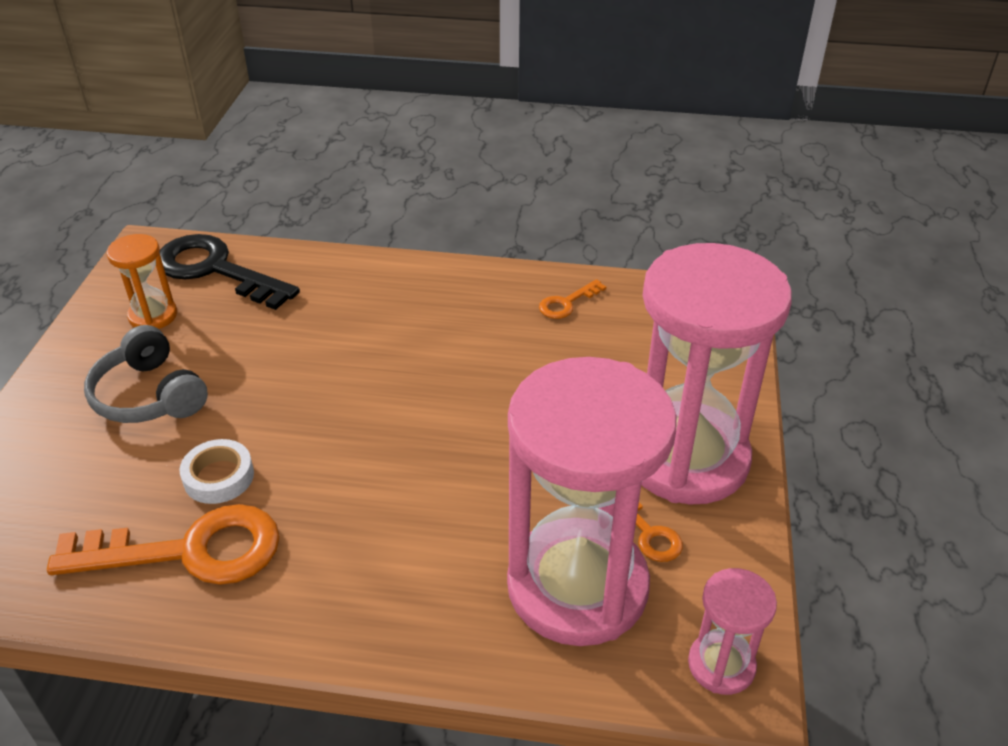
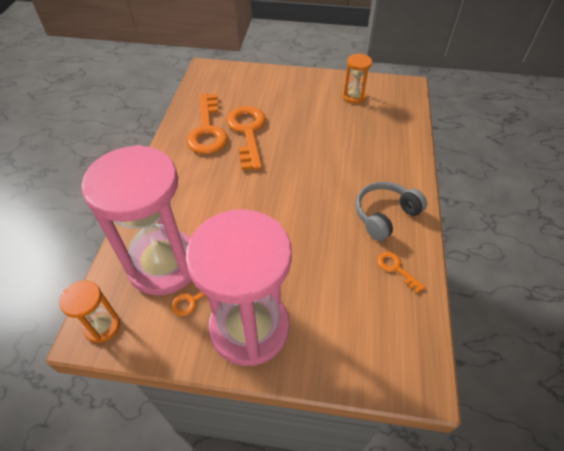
camera: 90 degrees right, 10 degrees up
(149, 395) = (298, 105): grey headphones -> grey headphones (385, 215)
(216, 270) = (394, 111): black key -> none
(219, 477) = (247, 132): white tape -> orange key
(721, 665) = (102, 326): pink hourglass -> orange hourglass

